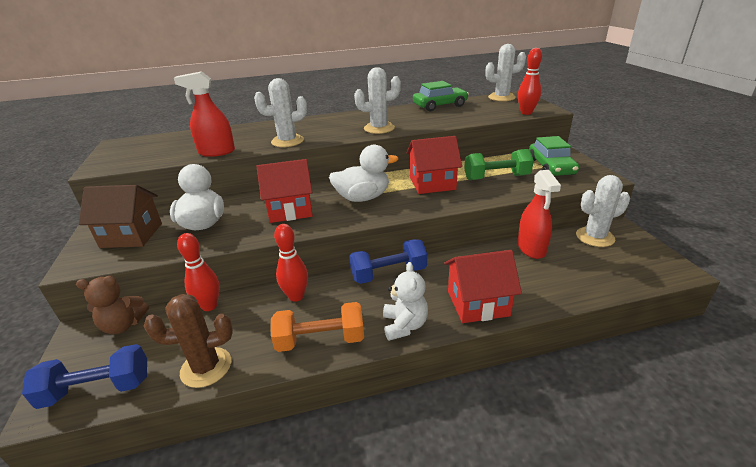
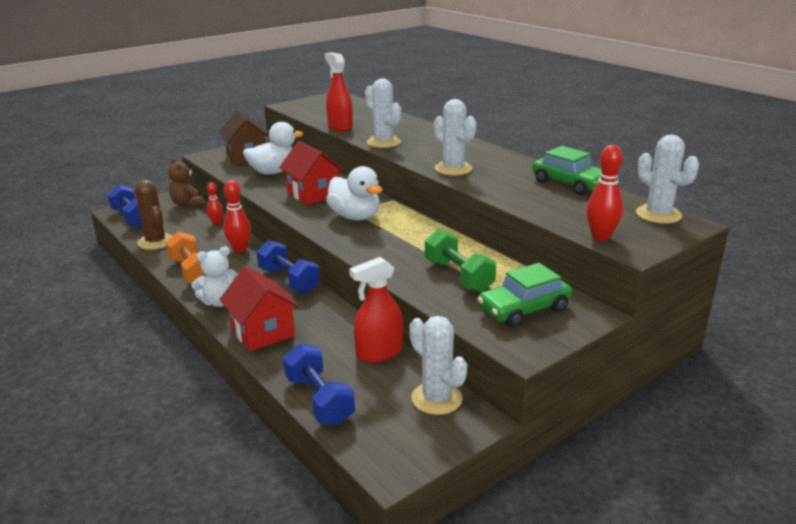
camera: 65 degrees right, 5 degrees down
(209, 306) = (216, 223): red bowling pin -> red bowling pin, size x0.63
(432, 183) = (412, 243): red house -> none
(593, 287) = (319, 400): none -> blue dumbbell

